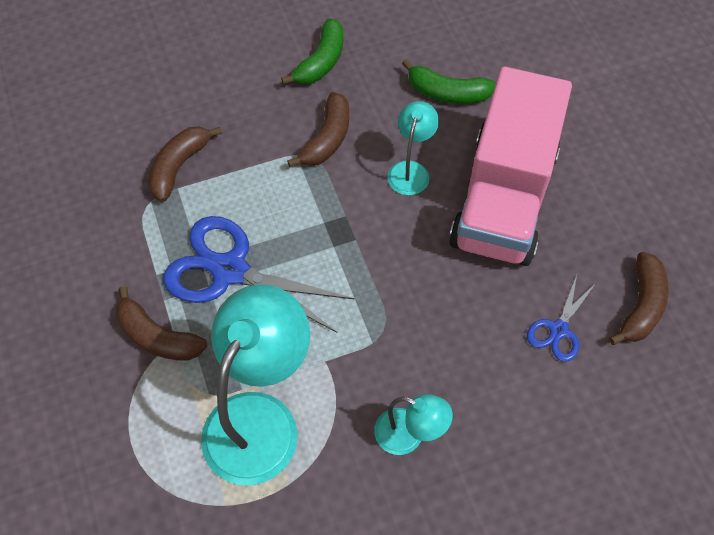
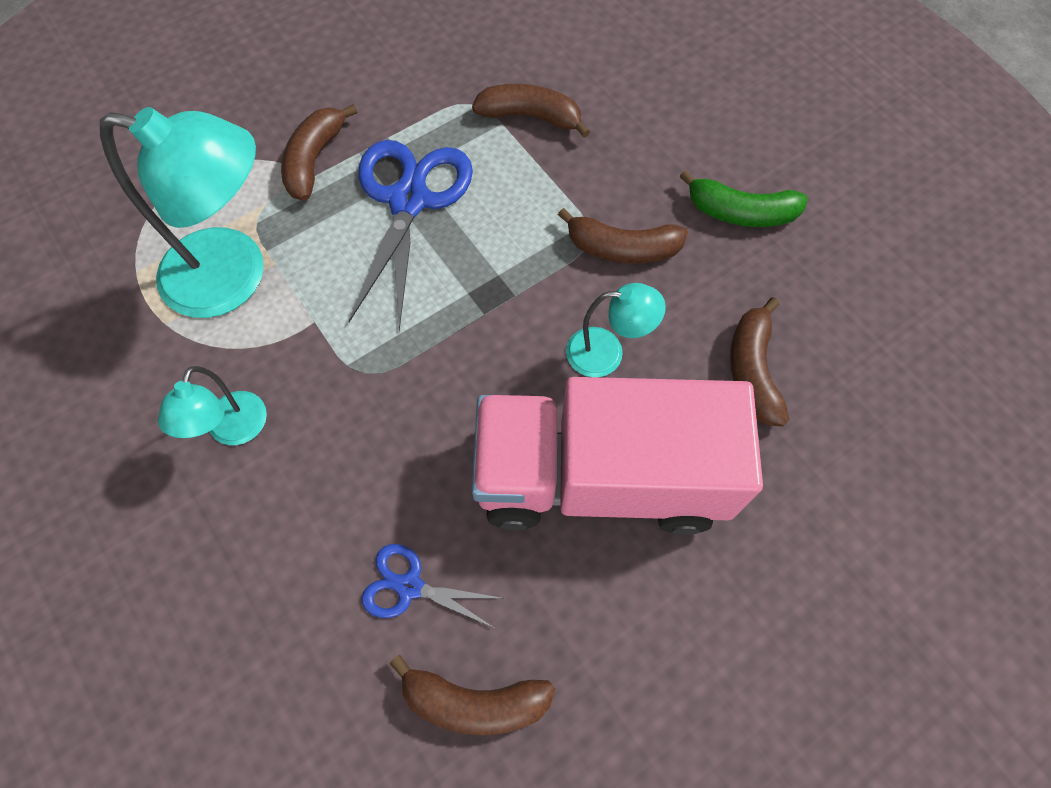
camera: 75 degrees right, 5 degrees up
(447, 93) = (752, 370): green banana -> brown banana

